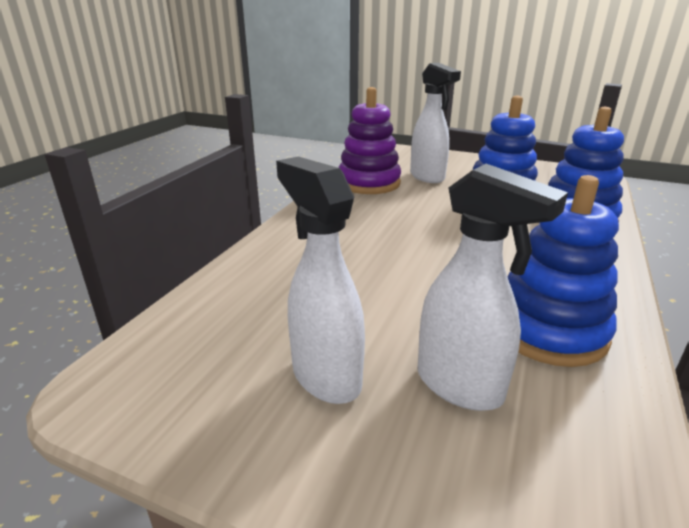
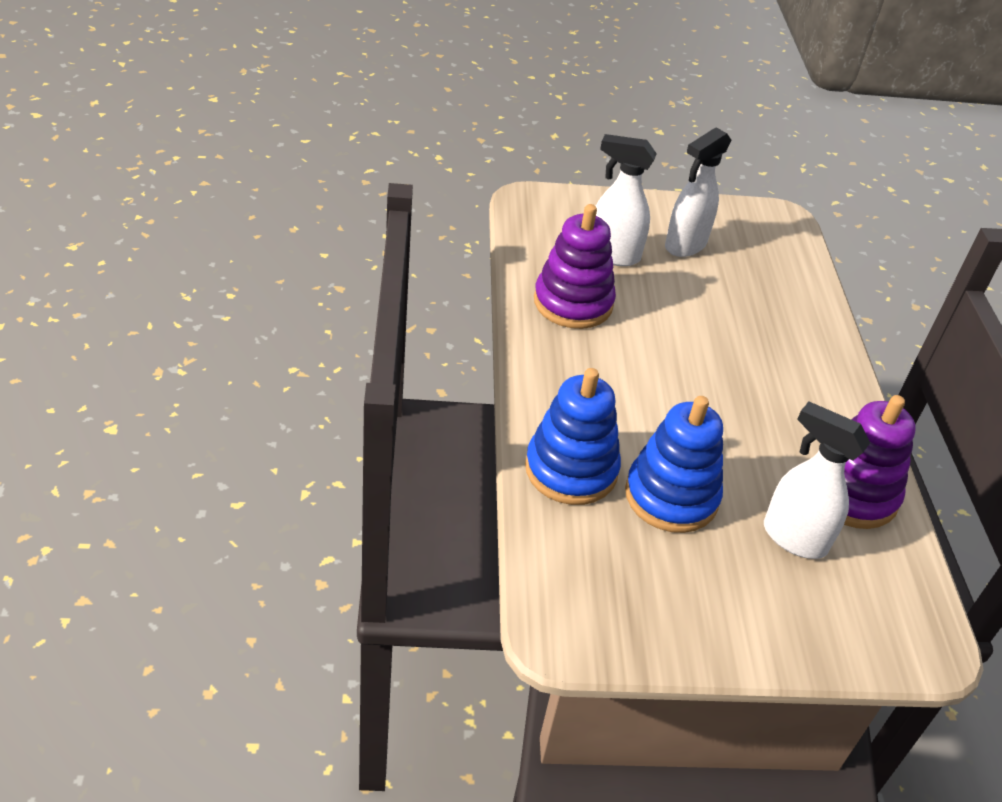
camera: 150 degrees right, 15 degrees up
(325, 376) = (684, 245): white spray bottle -> white spray bottle turned 105 degrees clockwise
(548, 330) = (573, 303): blue stacking toy -> purple stacking toy

